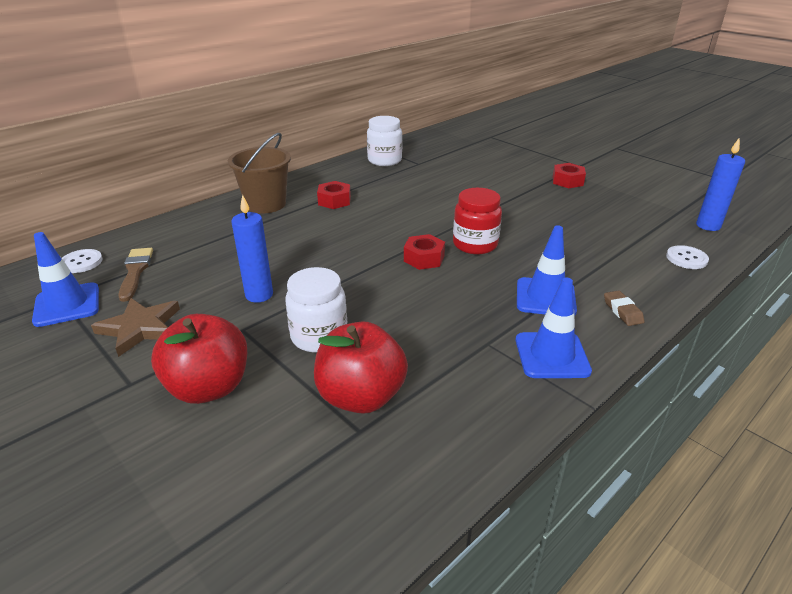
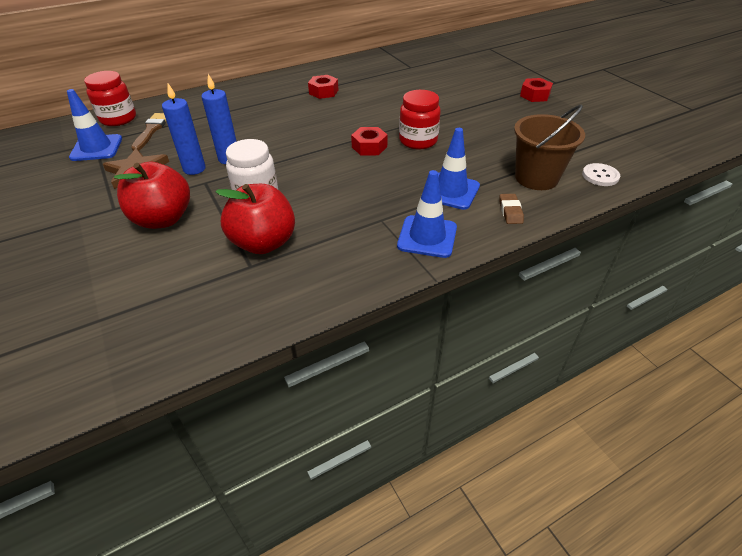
camera: 15 degrees right, 10 degrees up
(81, 262) = (118, 119): white button -> red jar
(266, 204) = (269, 89): brown bucket -> brown bucket (536, 178)
(384, 160) = (383, 62): white jar -> none
(708, 226) = (642, 150): blue candle -> blue candle (194, 169)

